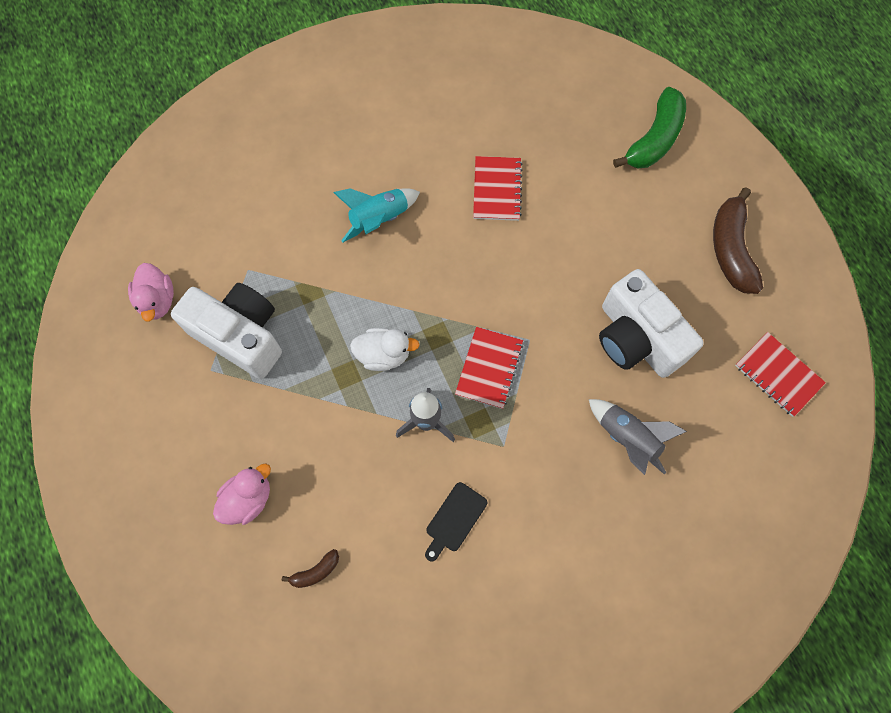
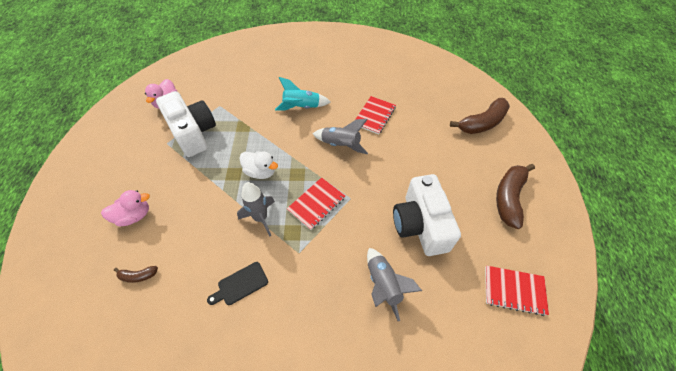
camera: 25 degrees right, 15 degrees down
(474, 261) = (341, 145): none -> grey rocket
(654, 139) = (482, 123): green banana -> brown banana
(778, 375) = (514, 290): red notebook -> red notebook turned 60 degrees counterclockwise

